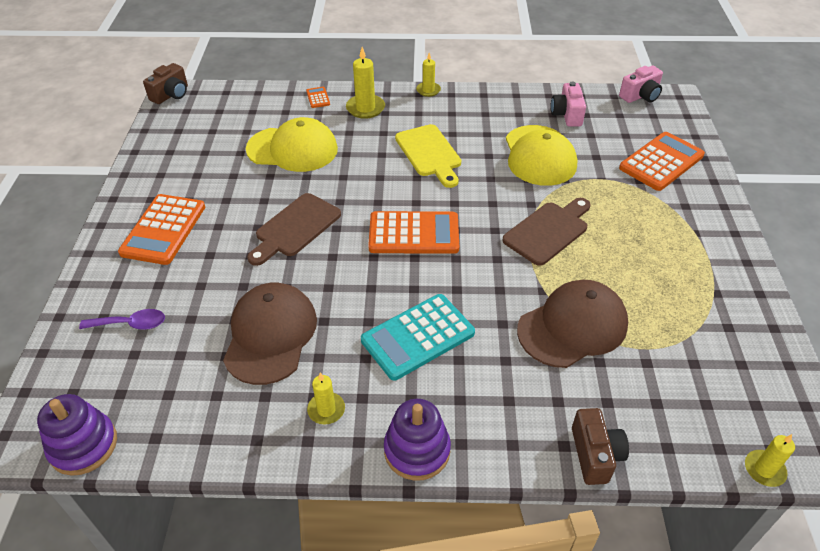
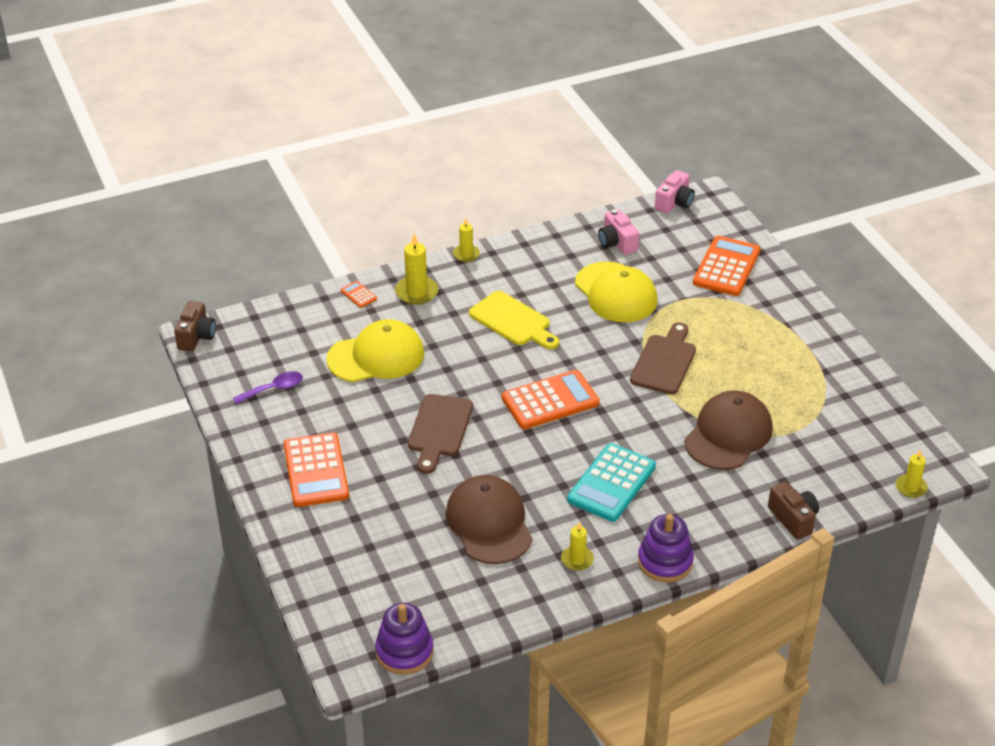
camera: 25 degrees left, 5 degrees down
(131, 324) = (360, 556): purple spoon -> purple spoon (274, 389)

